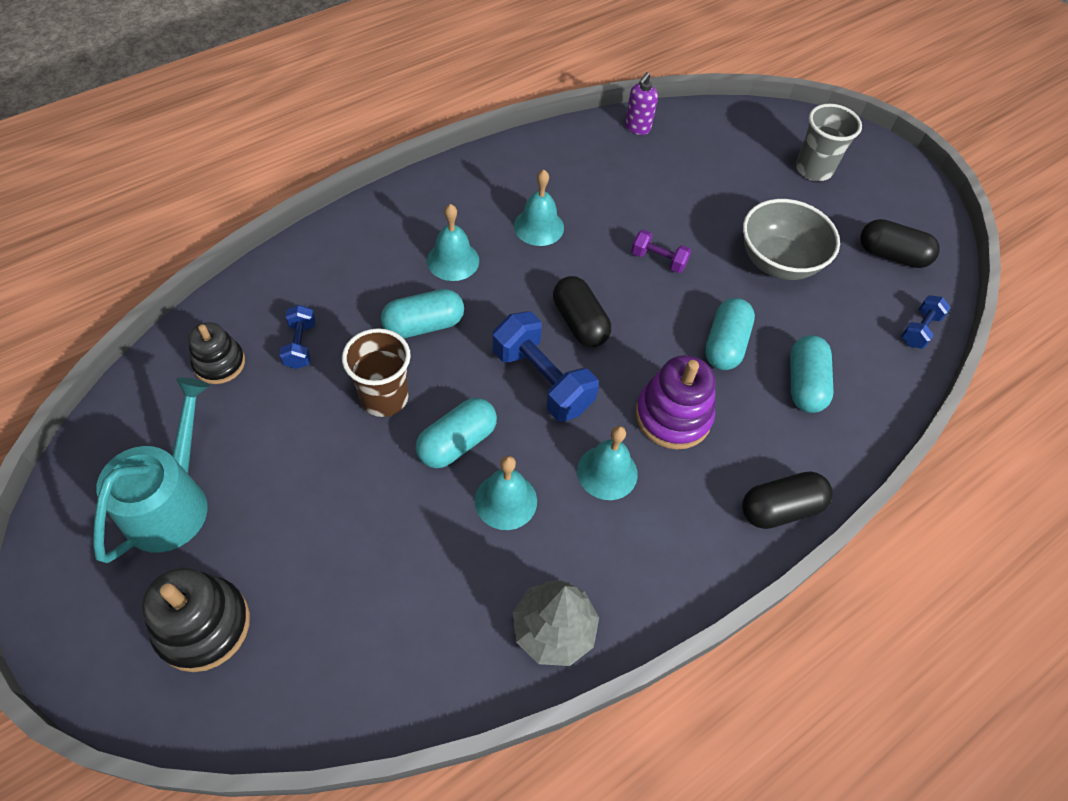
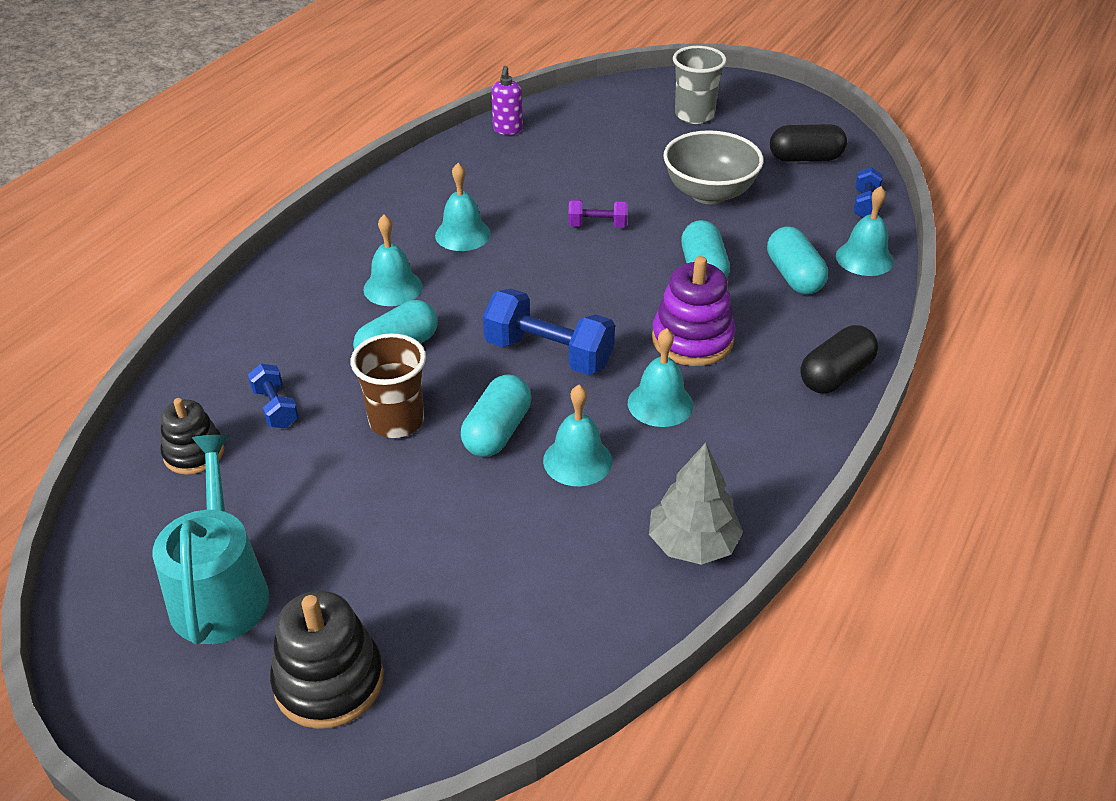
camera: 20 degrees left, 15 degrees down
(579, 322) = (554, 297): black capsule -> none
(883, 390) = (864, 258): none -> turquoise bell

